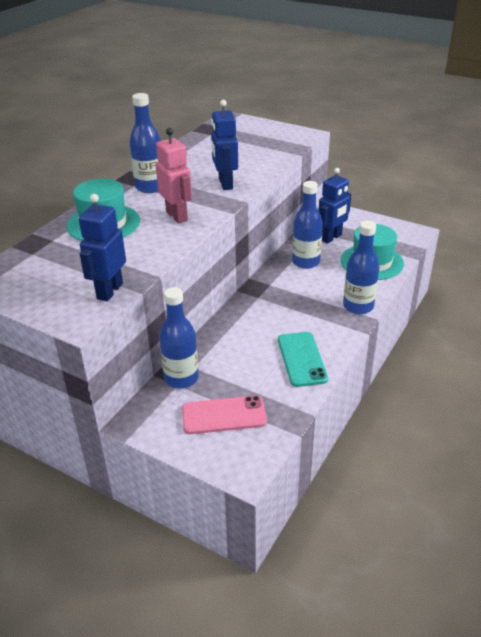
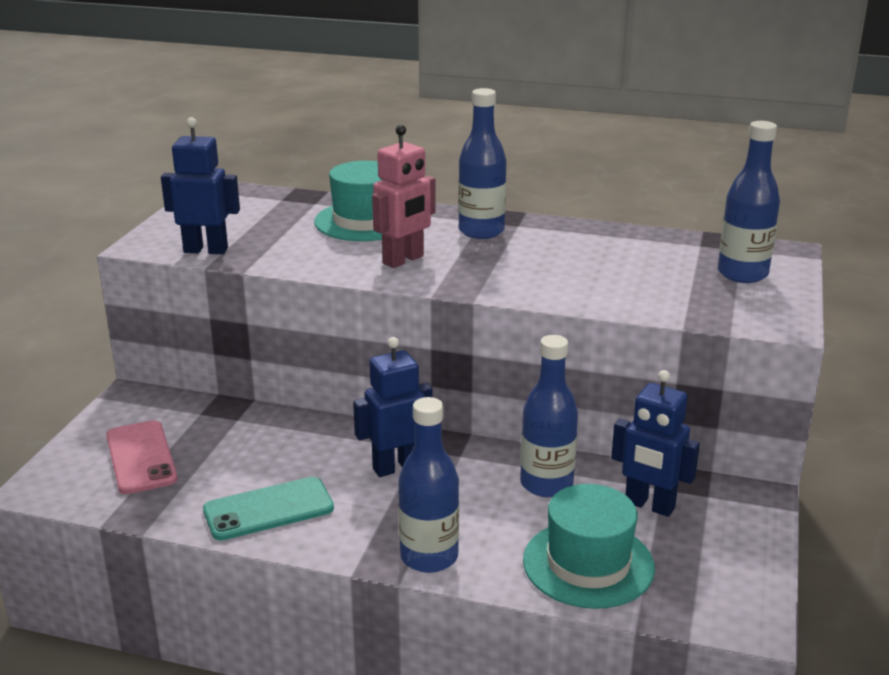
camera: 75 degrees right, 10 degrees down
(181, 378) = (212, 414): blue bottle -> blue bottle (742, 274)
(225, 184) = (523, 279): blue robot -> blue robot (396, 467)

